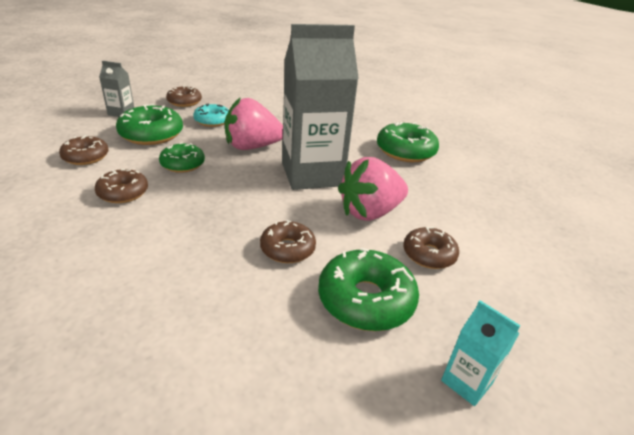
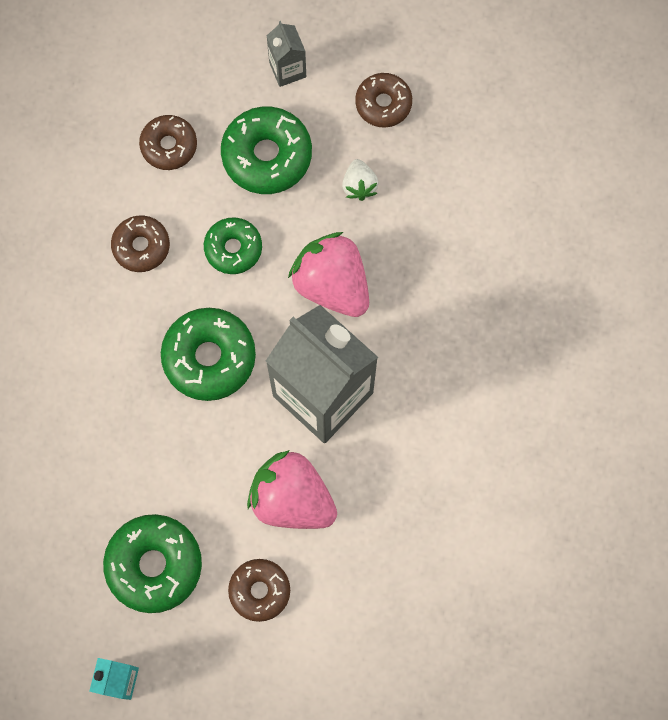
camera: 60 degrees right, 40 degrees up
(212, 121) = (359, 185): turquoise donut -> white strawberry
(287, 249) = (172, 459): brown donut -> none
(405, 151) = (477, 467): green donut -> green donut (209, 357)

